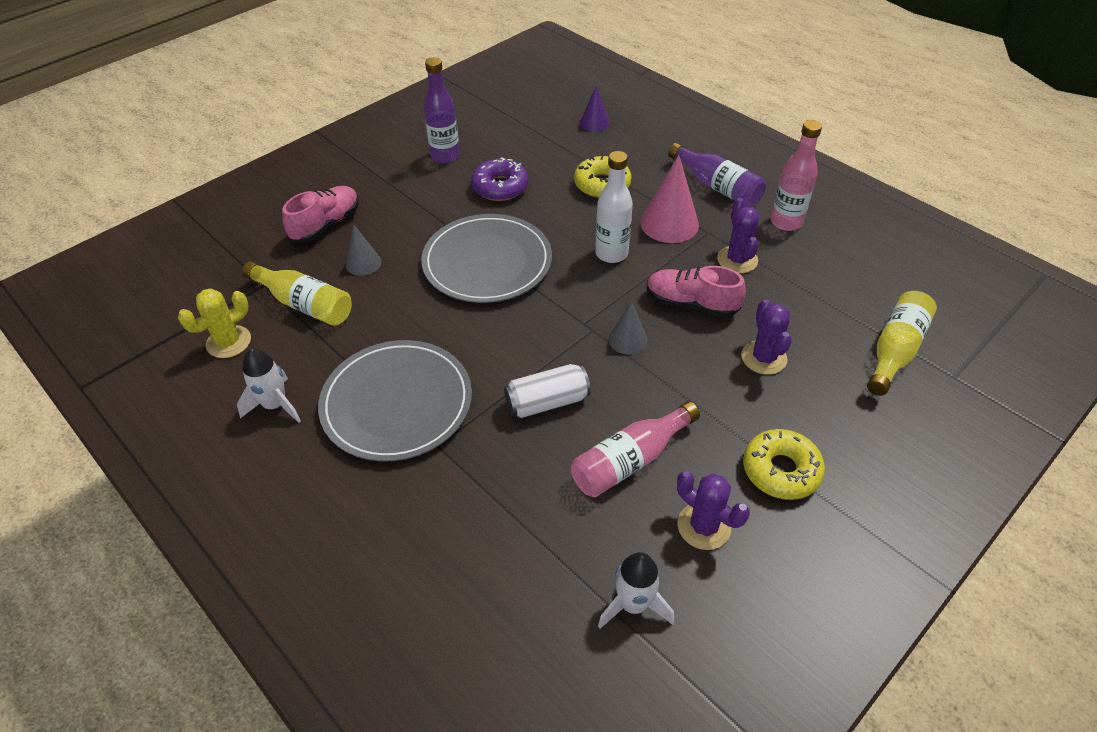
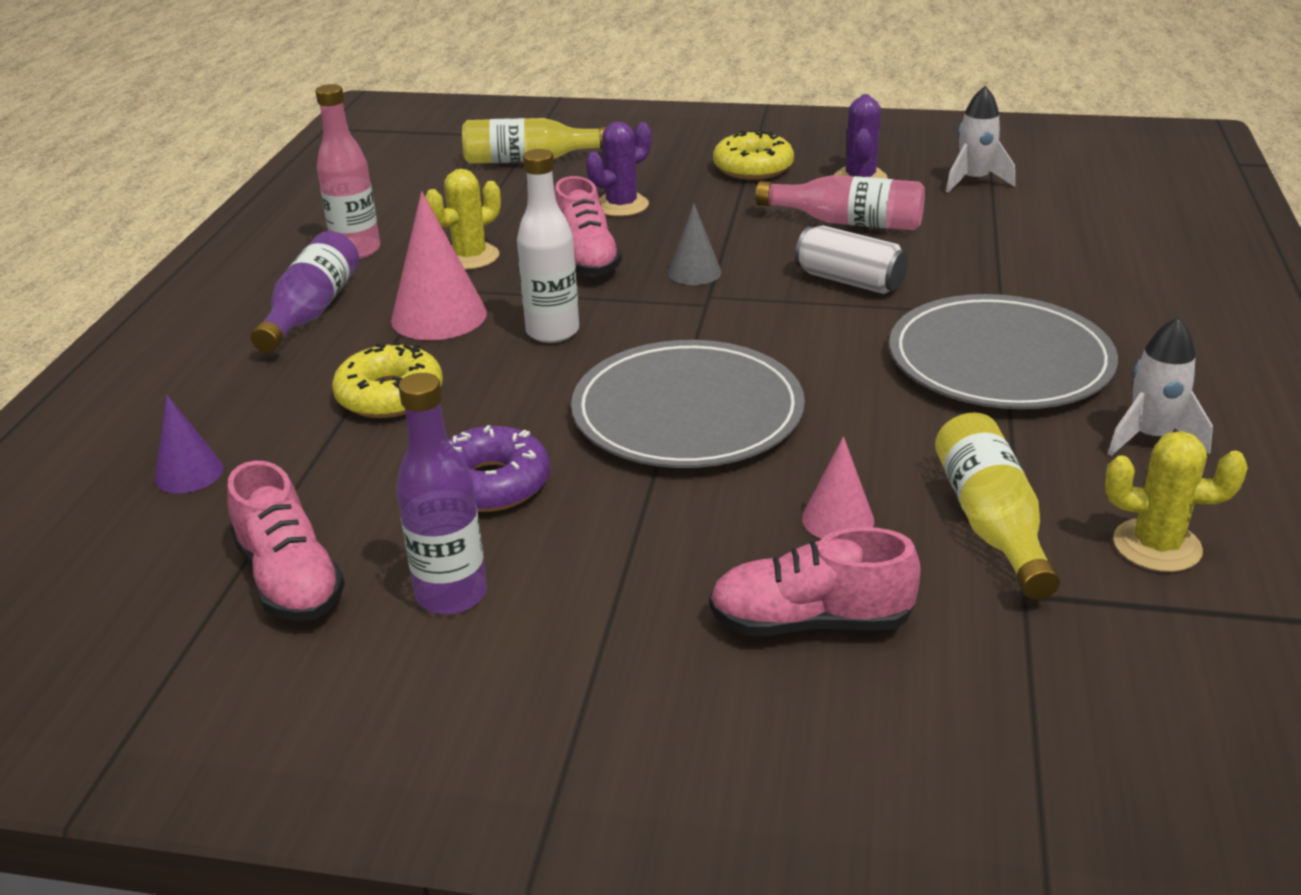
camera: 125 degrees left, 15 degrees down
(363, 263) = (838, 519): grey cone -> pink cone
(497, 128) = (290, 579): none -> pink shoe
(737, 260) = (470, 257): purple cactus -> yellow cactus

